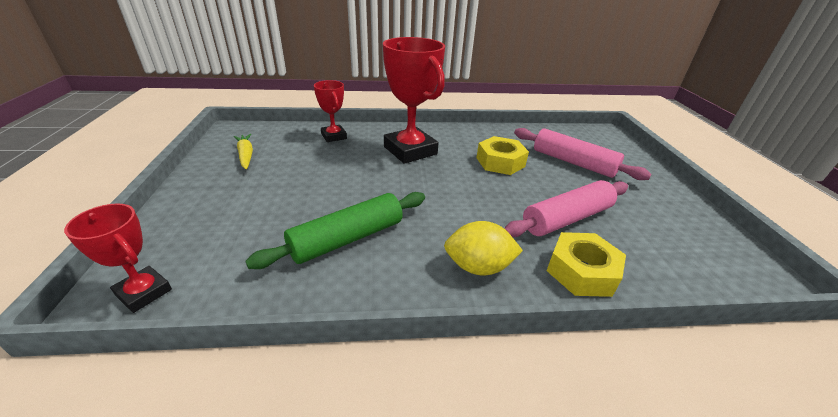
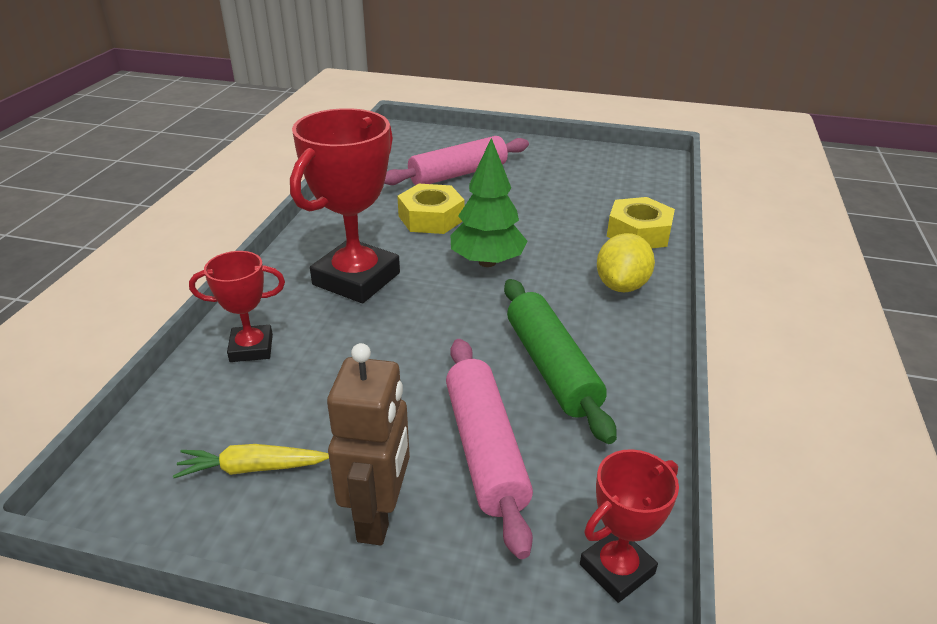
camera: 70 degrees left, 0 degrees up
(208, 194) = (379, 517): none -> brown robot
(410, 150) = (356, 279): red trophy -> red trophy turned 45 degrees counterclockwise
(462, 192) = (487, 262): none -> green tree
(567, 218) = (561, 214): pink rolling pin -> pink rolling pin (485, 449)

